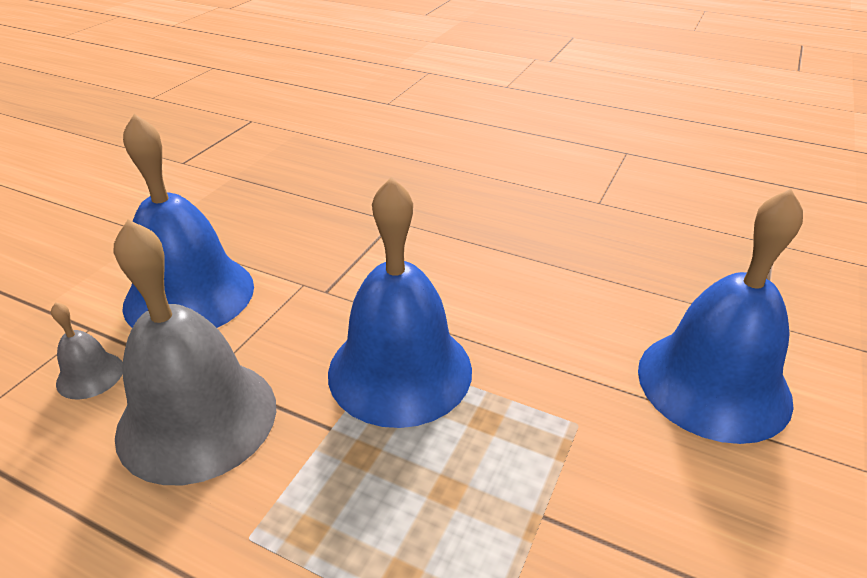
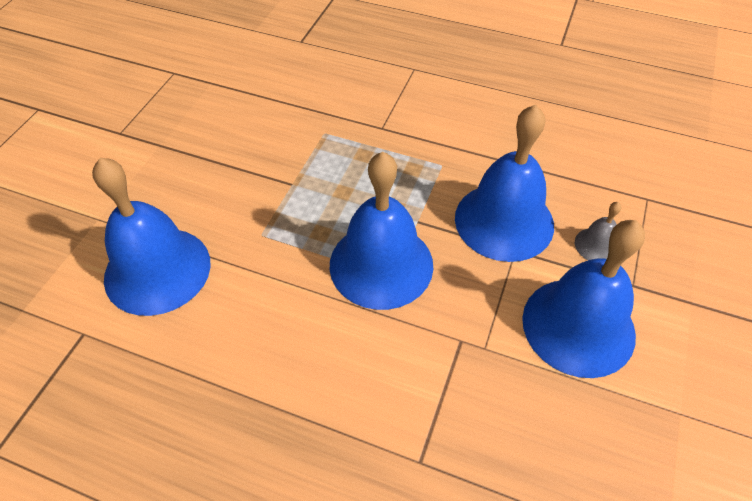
camera: 175 degrees right, 15 degrees up
(197, 418) = (504, 221): grey bell -> blue bell

